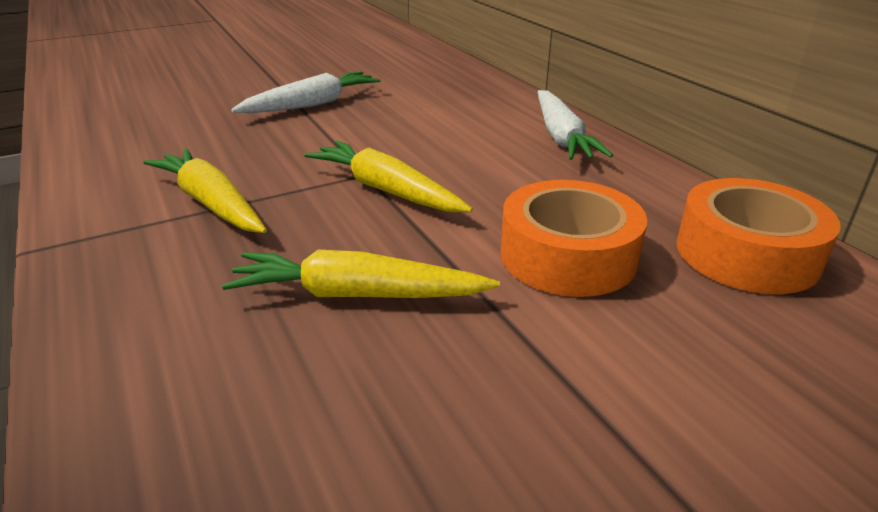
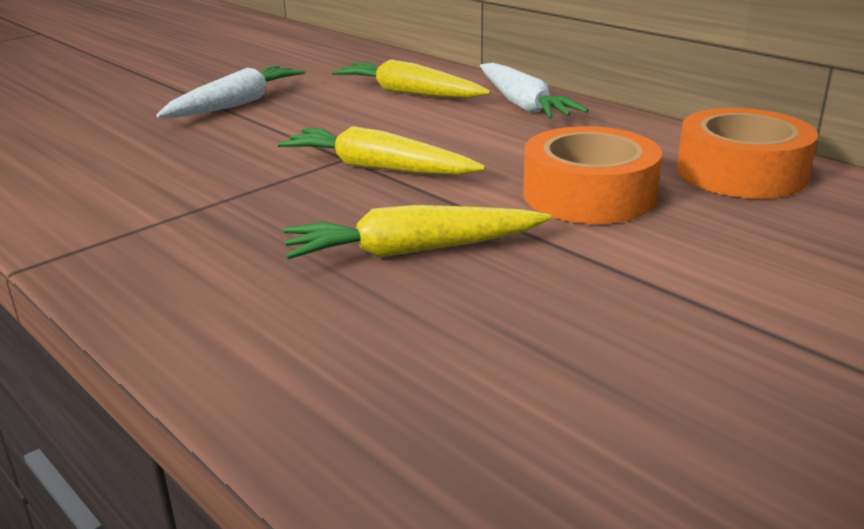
camera: 15 degrees left, 5 degrees down
(211, 203) = (197, 202): yellow carrot -> yellow carrot (409, 93)

